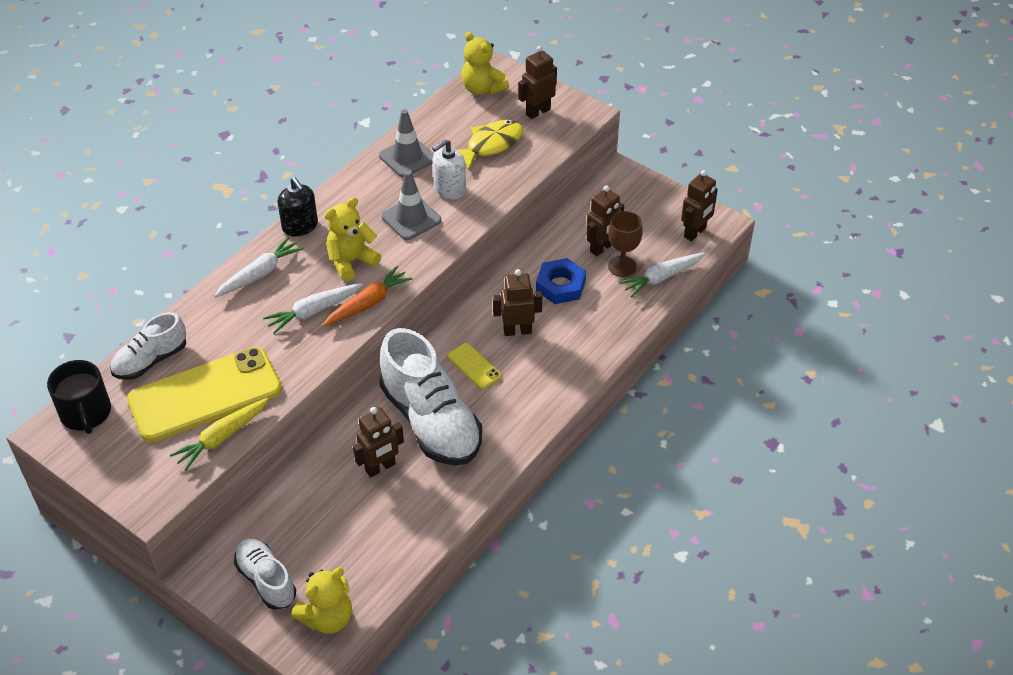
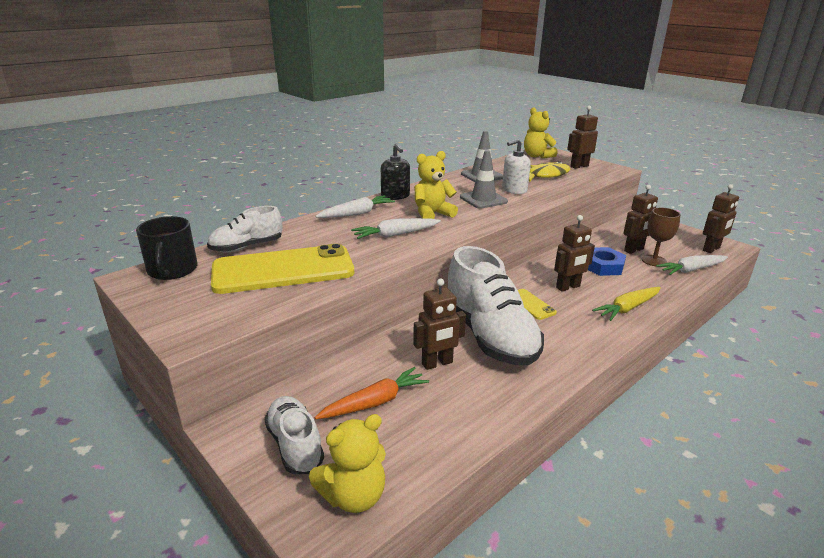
camera: 10 degrees right, 20 degrees down
(222, 437) = (286, 298): yellow carrot -> yellow carrot (627, 308)
(368, 303) = (443, 234): orange carrot -> orange carrot (375, 402)
(517, 331) = (568, 287): brown robot -> brown robot turned 150 degrees clockwise

